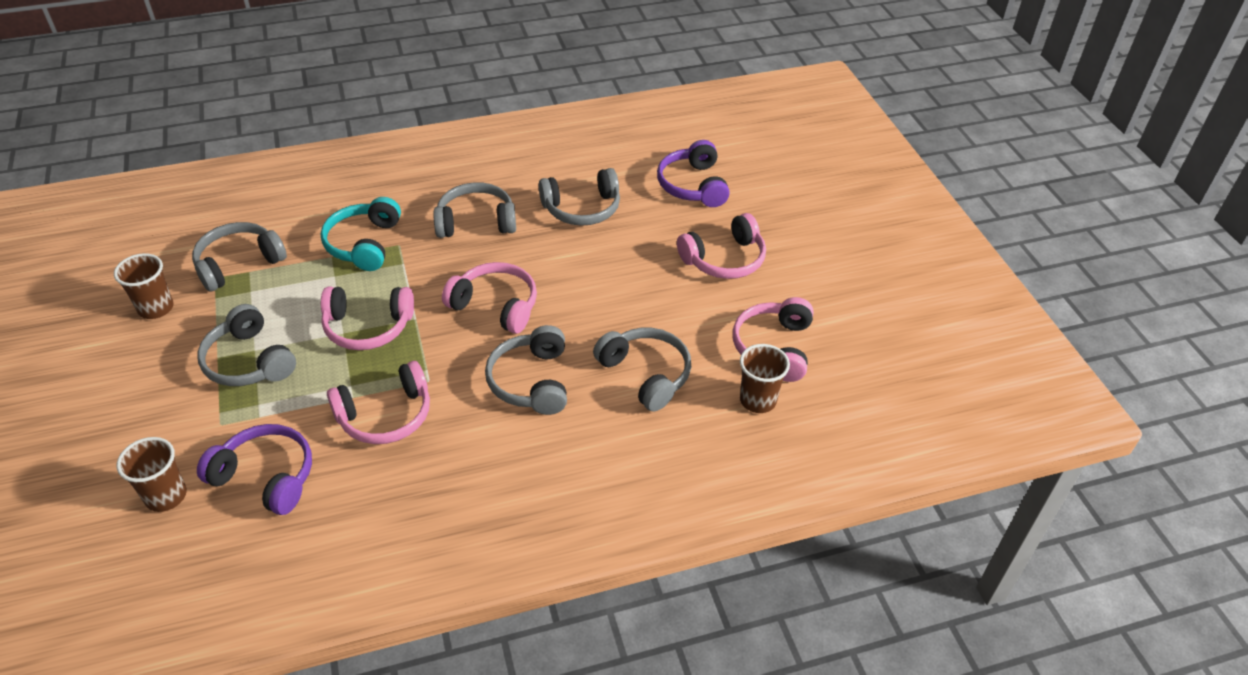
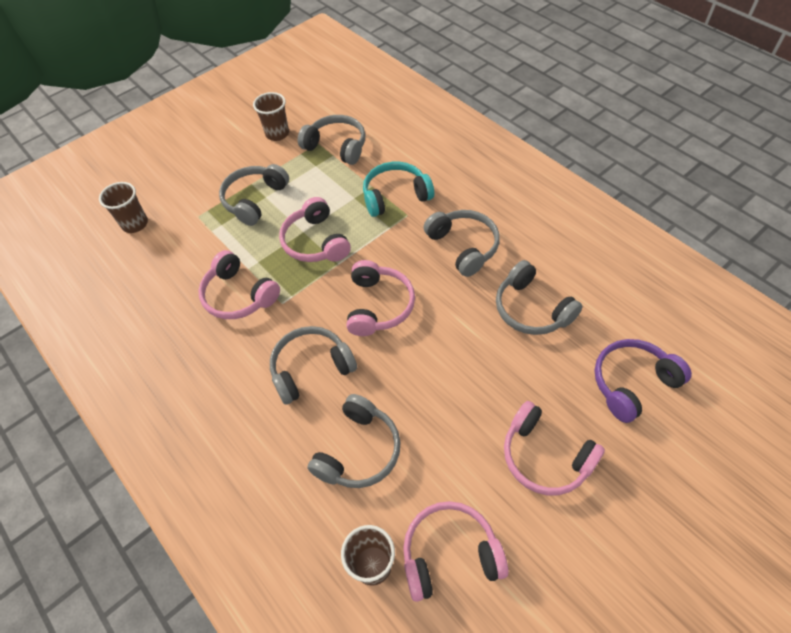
camera: 70 degrees right, 10 degrees up
(266, 476) = (165, 261): purple headphones -> none

